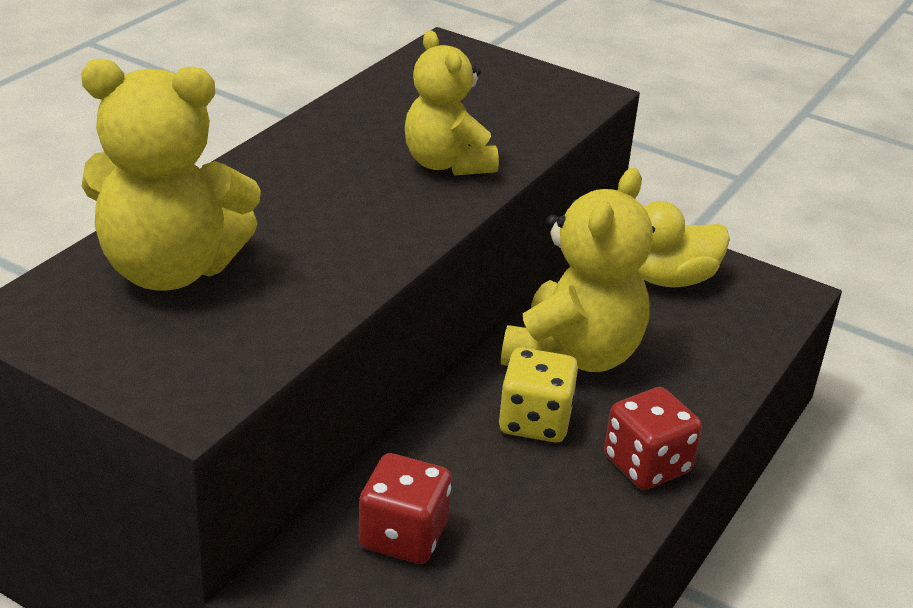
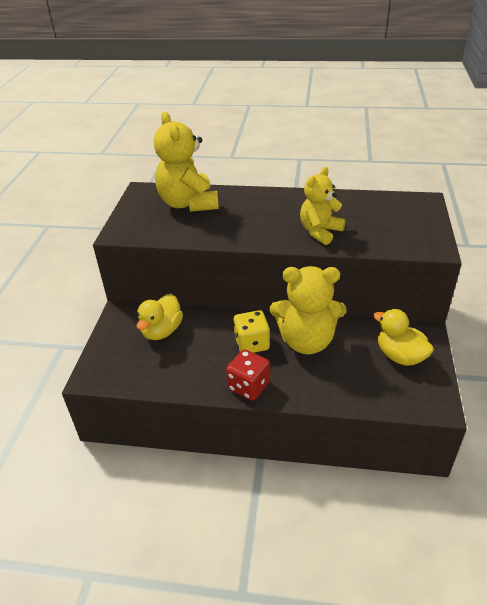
camera: 70 degrees right, 5 degrees up
(403, 536) = (162, 331): red dice -> yellow duck

